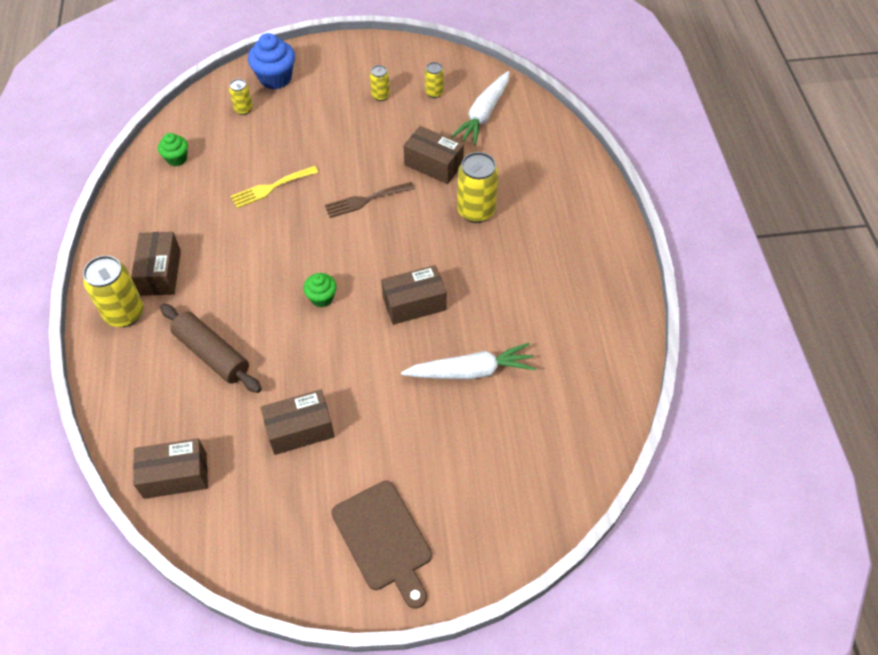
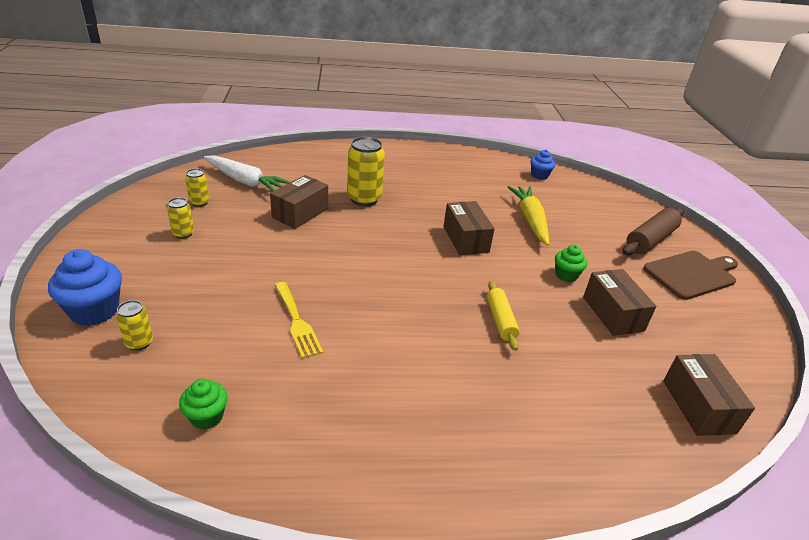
camera: 90 degrees left, 20 degrees down
(124, 313) = (492, 468): yellow can -> none
(160, 273) = (422, 429): brown box -> none
(212, 354) = (542, 376): brown rolling pin -> brown rolling pin (650, 240)
(282, 328) = (500, 320): none -> yellow rolling pin
(322, 298) = (460, 292): green cupcake -> green cupcake (566, 275)
(365, 200) = (336, 255): brown fork -> none
(471, 371) = (530, 220): white carrot -> yellow carrot
(597, 395) = (539, 175): none -> blue cupcake

